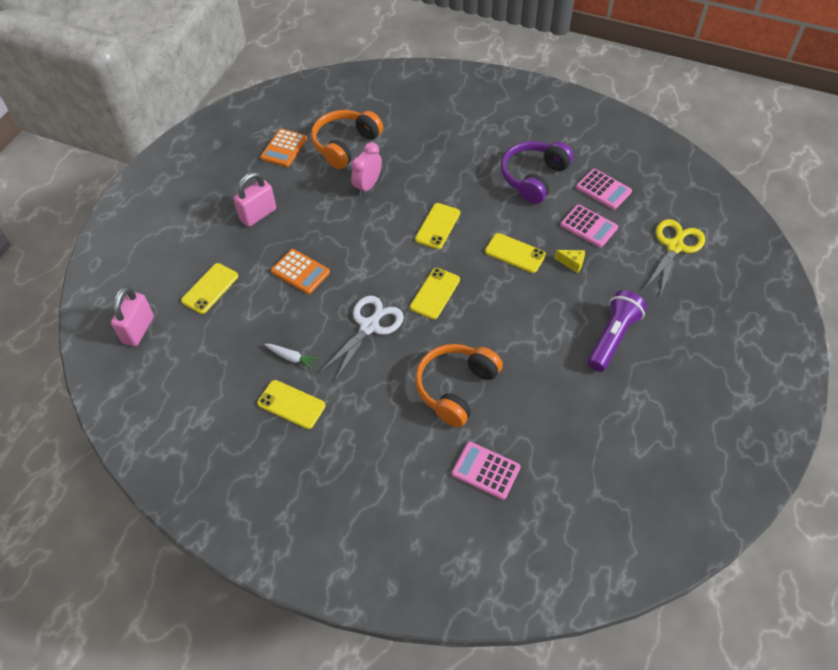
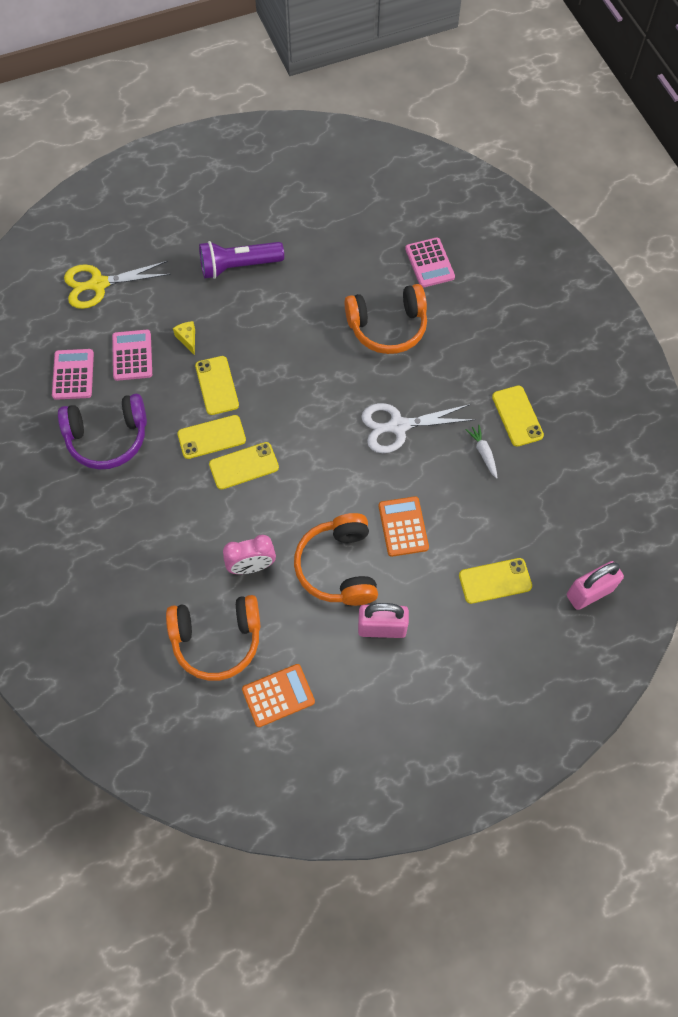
camera: 135 degrees left, 10 degrees up
(317, 222) = (338, 567): none -> orange headphones
(435, 293) = (318, 408): yellow phone -> yellow phone (211, 437)

